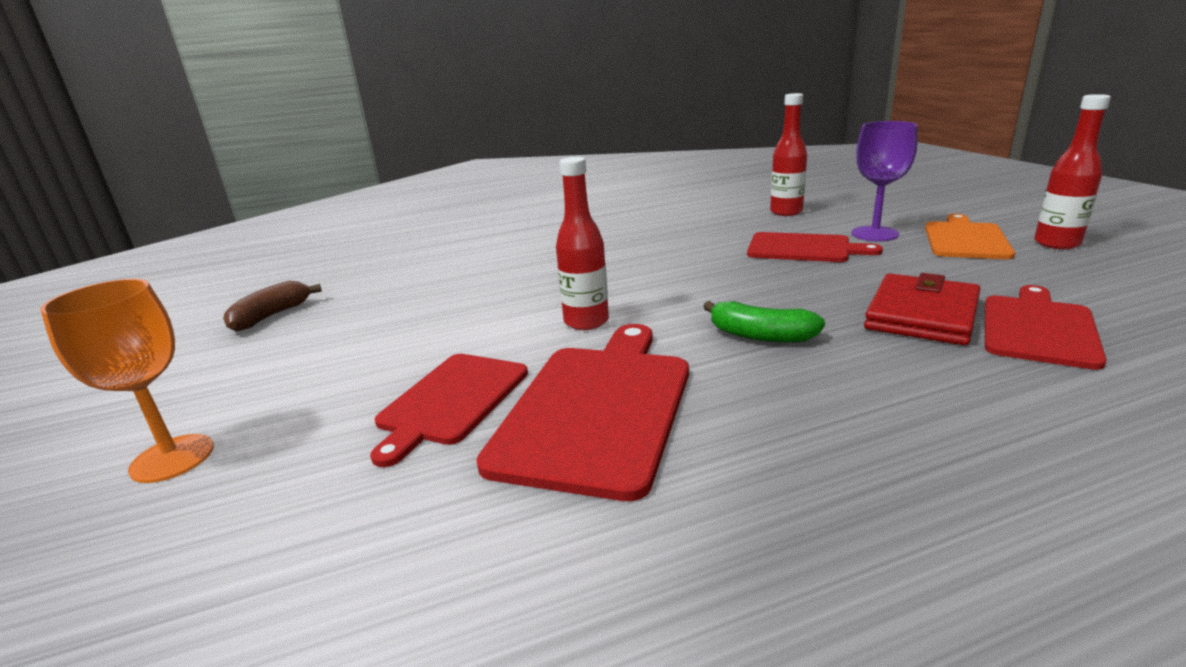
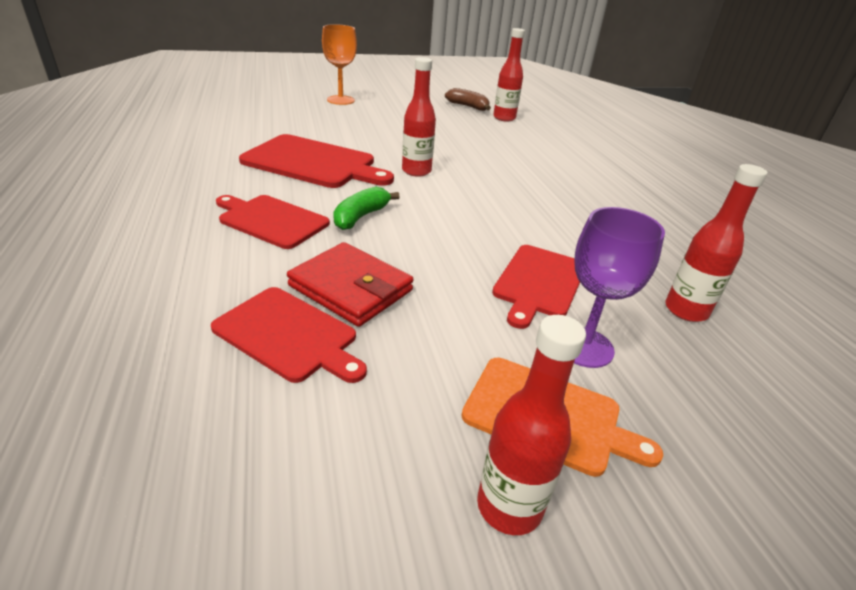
camera: 90 degrees right, 10 degrees up
(340, 288) = (504, 118): none -> red bottle
(451, 401) = (346, 137): red cutting board -> red cutting board (271, 220)

